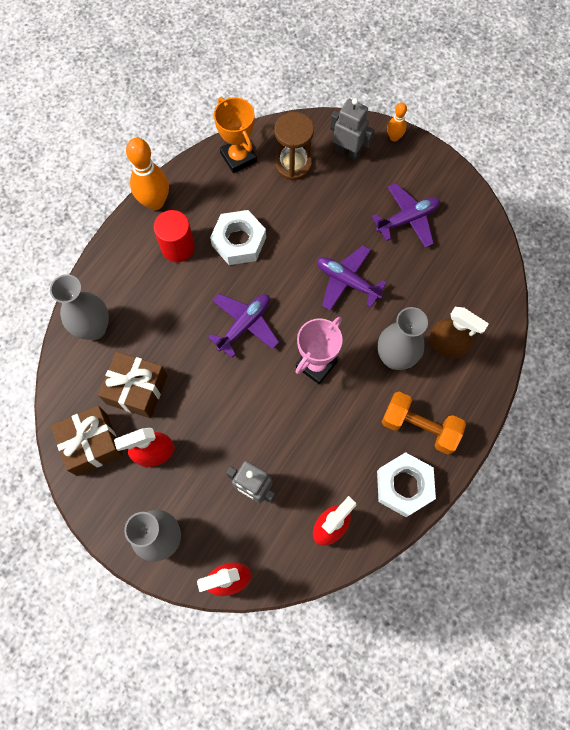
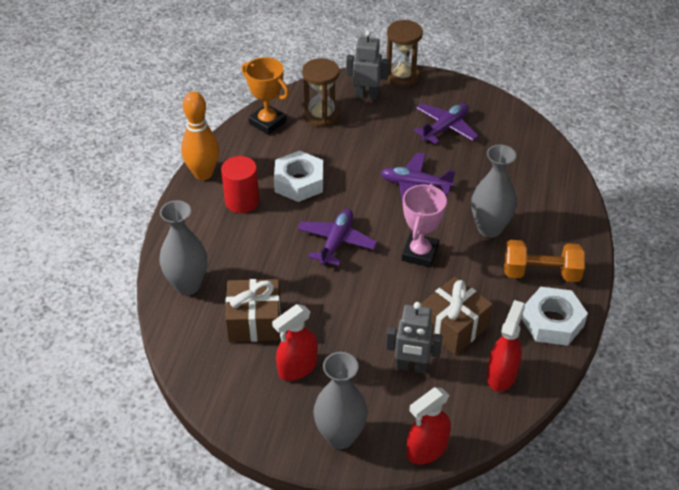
camera: 20 degrees left, 25 degrees down
(92, 444) = (229, 379): brown gift -> brown gift (453, 326)
(394, 137) = (402, 76): orange bowling pin -> brown hourglass
(447, 345) = (530, 206): brown spray bottle -> none

